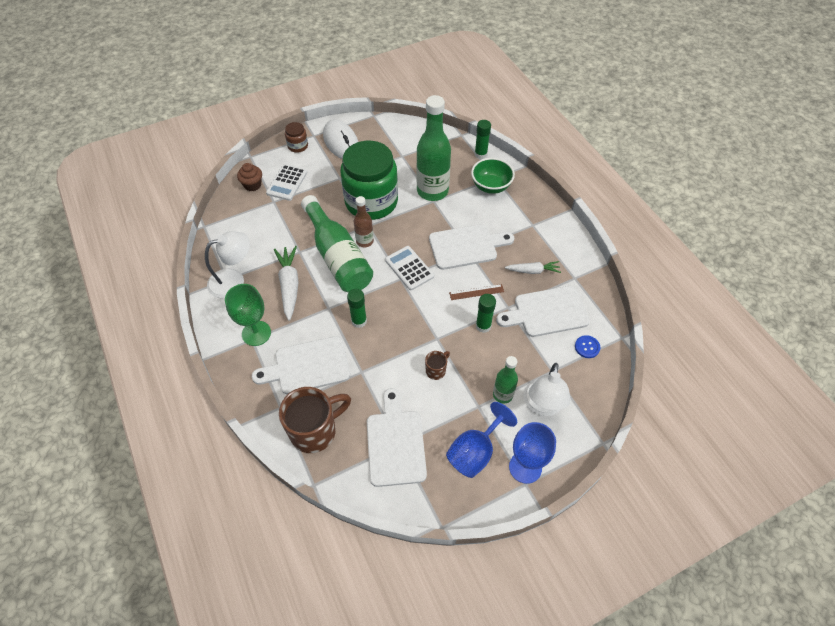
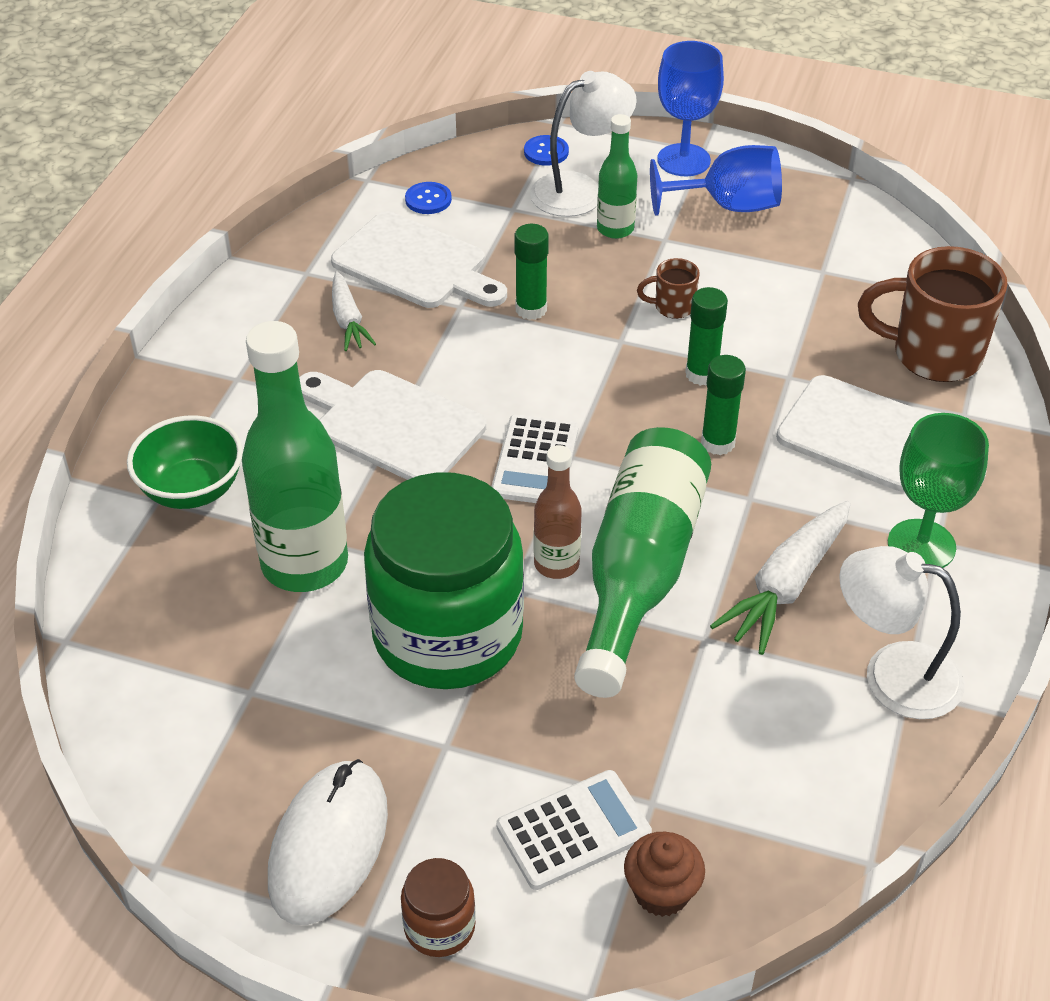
camera: 135 degrees left, 10 degrees down
(395, 443) = (827, 274): white cutting board -> none
(476, 292) = (476, 354): brown ruler -> none
(480, 154) = (103, 565): green glue stick -> green glue stick (701, 374)
(533, 271) = (348, 320): white carrot -> white carrot turned 150 degrees counterclockwise
(583, 417) = (546, 152): none -> blue button

